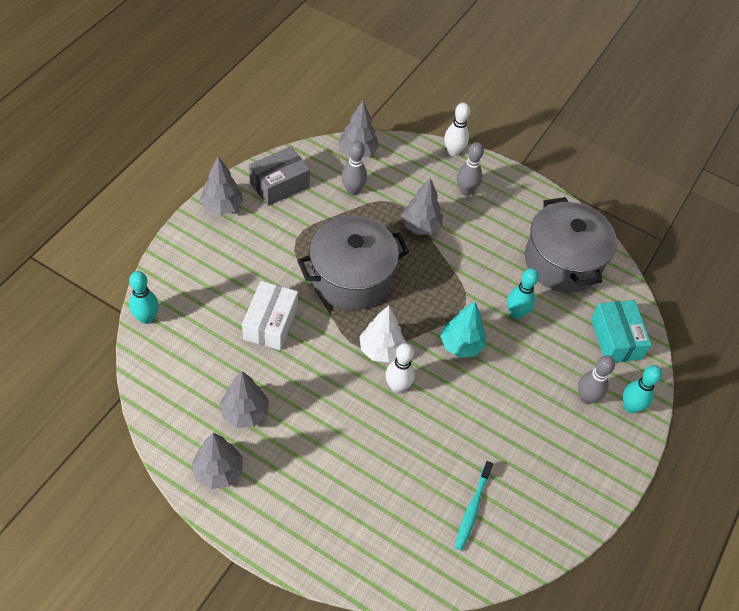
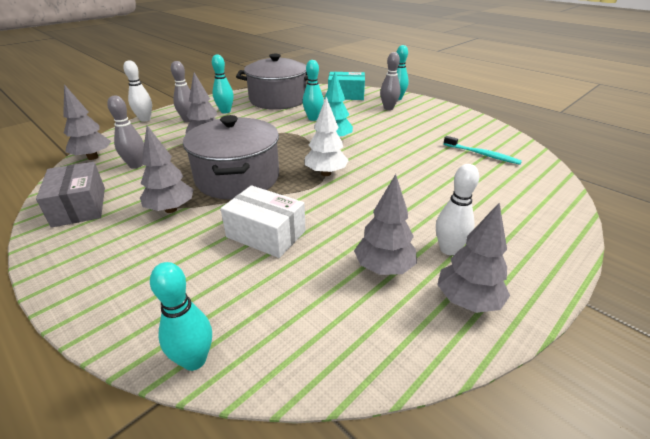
camera: 70 degrees left, 20 degrees down
(222, 207) = (63, 254): grey tree -> grey tree (171, 209)
(397, 386) = (366, 170): white bowling pin -> white bowling pin (448, 249)
(503, 217) = (225, 111): none -> turquoise bowling pin

